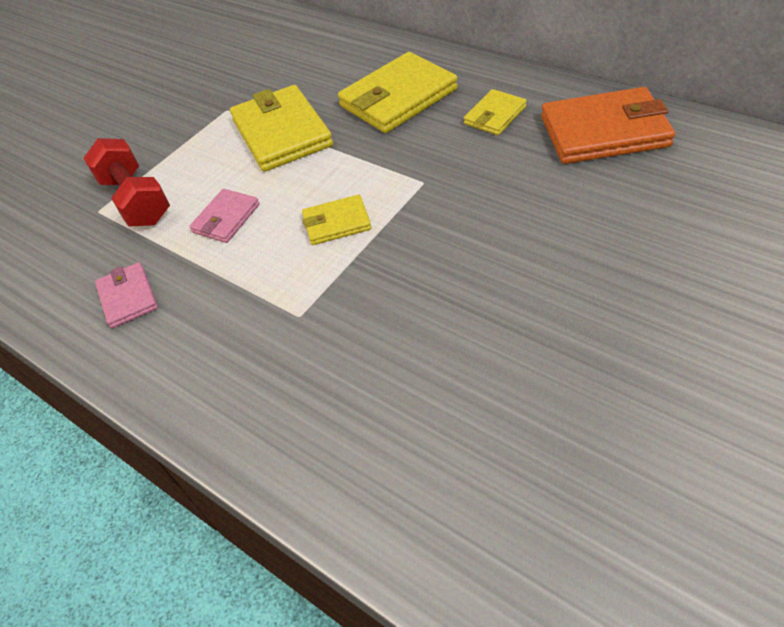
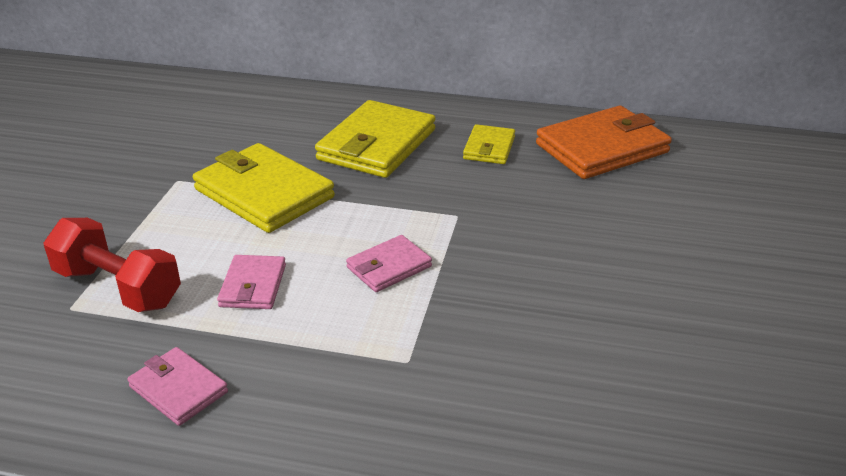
camera: 30 degrees left, 15 degrees down
(337, 223) = (389, 267): yellow wallet -> pink wallet

